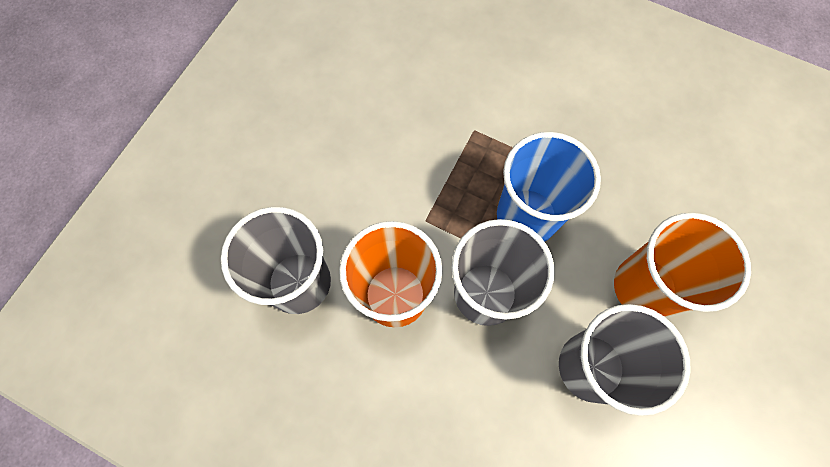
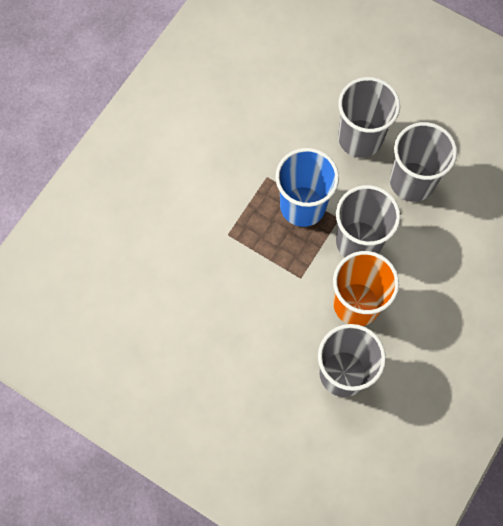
camera: 85 degrees left, 0 degrees up
(645, 287) = (360, 138): orange cup -> grey cup

